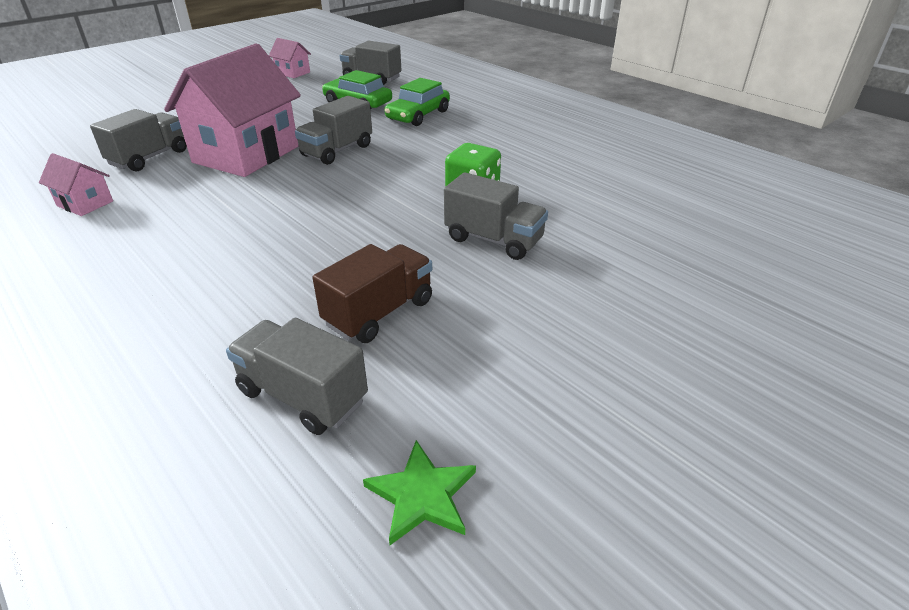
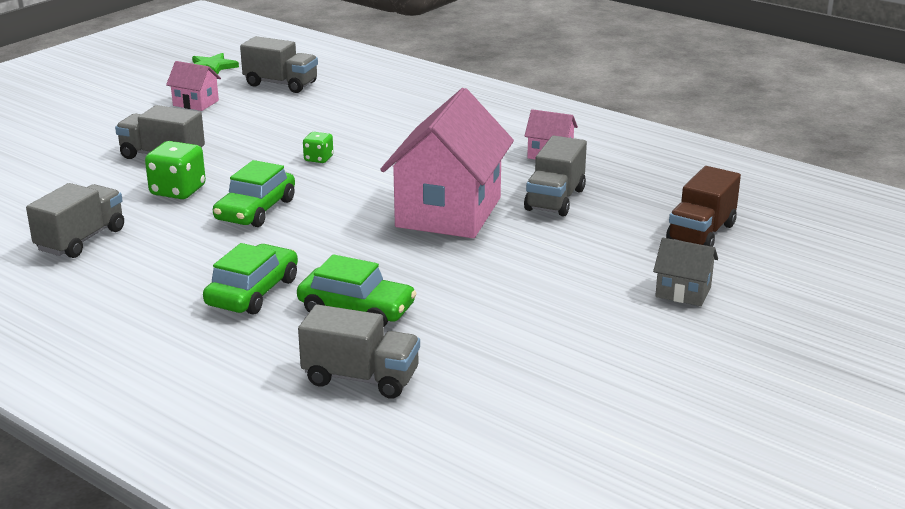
camera: 170 degrees right, 10 degrees down
(159, 98) = (683, 292): none -> grey house
(292, 73) = (528, 383): pink house -> pink house (196, 103)
(322, 220) = (318, 159): none -> green dice
(337, 151) = (343, 225): grey truck -> grey truck (81, 240)
(379, 312) = (248, 113): brown truck -> brown truck (701, 233)
(403, 169) = (255, 210): none -> green car

